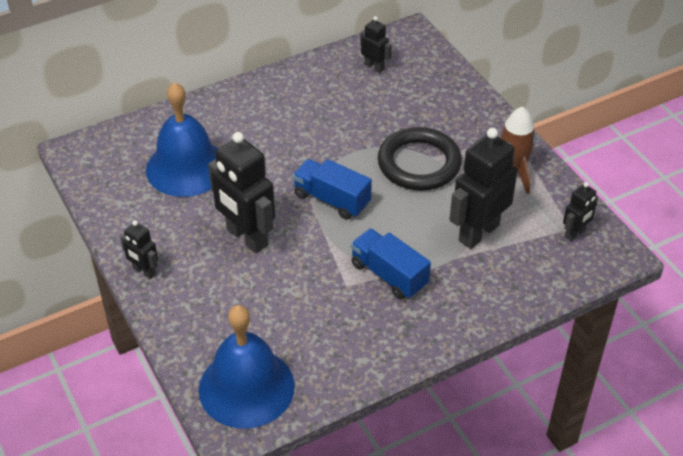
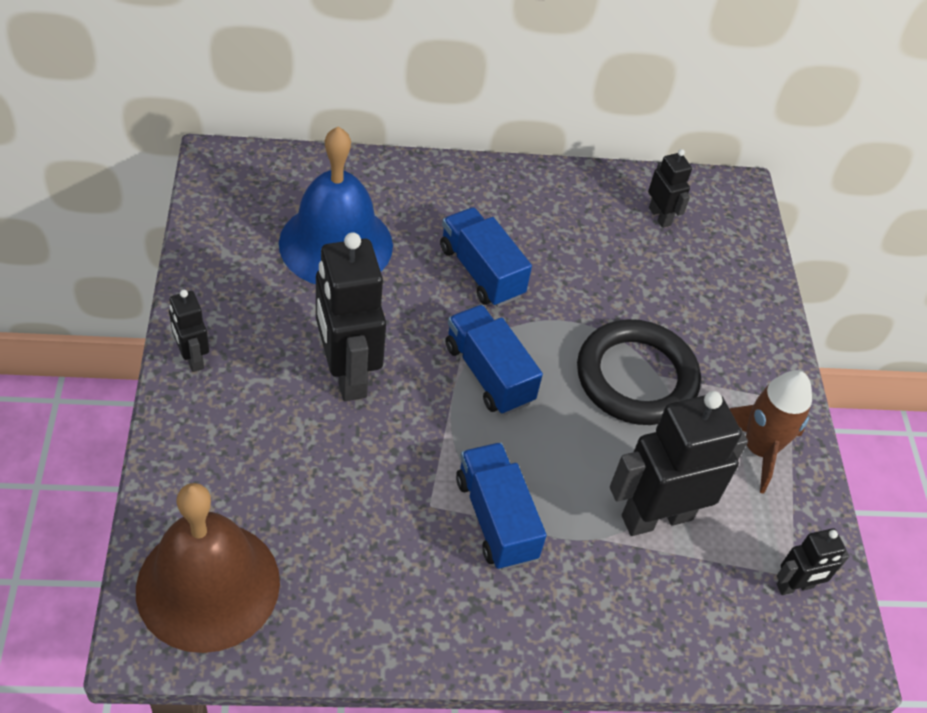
camera: 20 degrees right, 5 degrees up
(246, 387) = (208, 585): blue bell -> brown bell
(288, 144) = (481, 272): none -> blue truck

